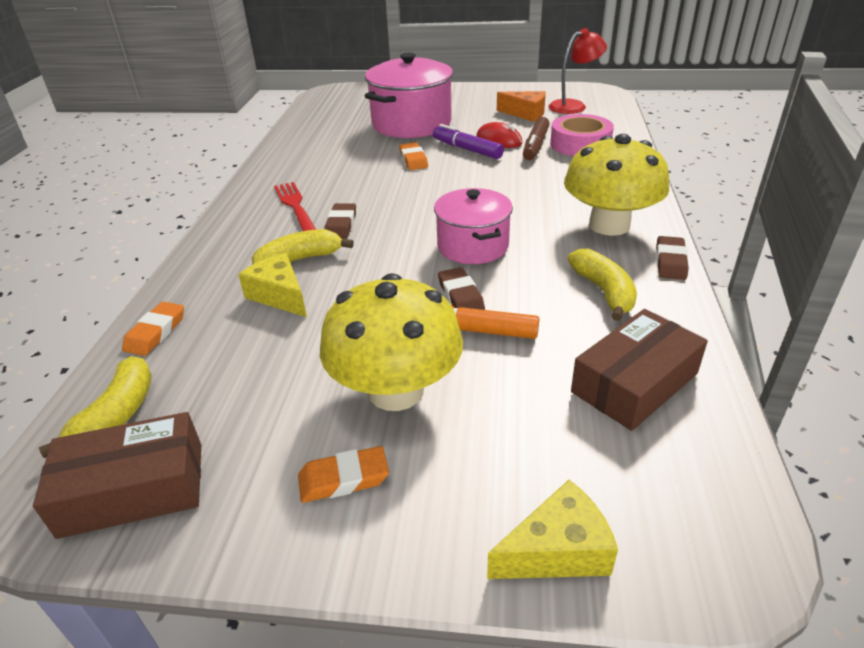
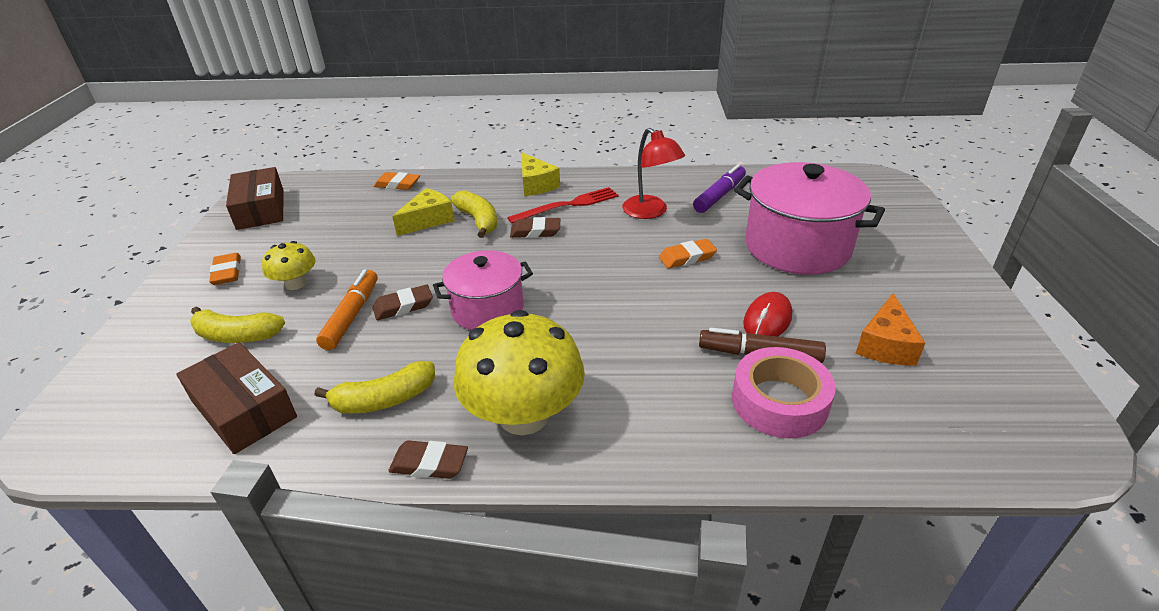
camera: 85 degrees right, 0 degrees up
(116, 416) = (321, 191): yellow banana -> yellow banana (237, 336)
(396, 390) = (296, 284): yellow mushroom -> yellow mushroom, size x0.51
(467, 149) = (728, 294): purple marker -> purple marker (719, 195)
(557, 551) = (119, 358): yellow cheese -> yellow cheese (536, 184)
(573, 106) = (956, 402): red lamp -> red lamp (650, 212)

